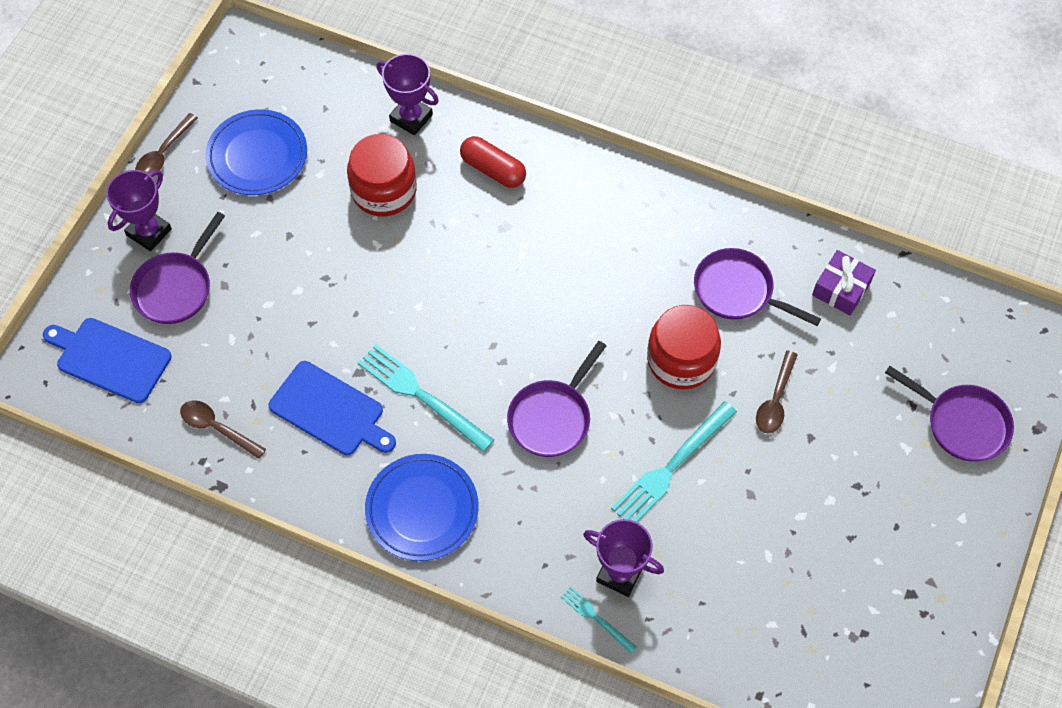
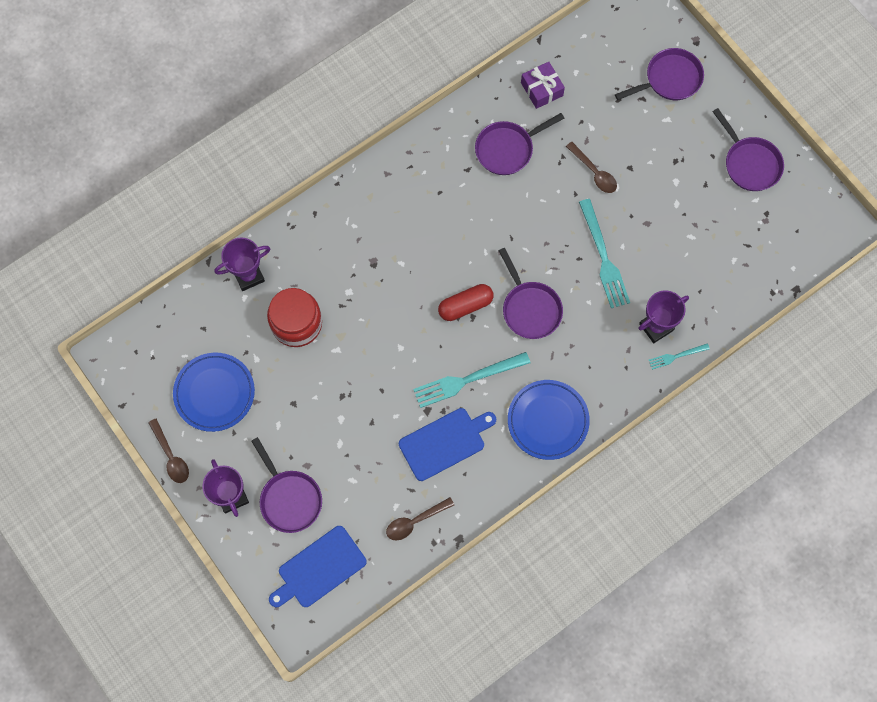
camera: 60 degrees left, 10 degrees up
(493, 170) = (324, 245): red capsule -> red capsule (465, 306)
(681, 360) = (535, 210): red jar -> none
(918, 577) = (750, 163): none -> purple pan

